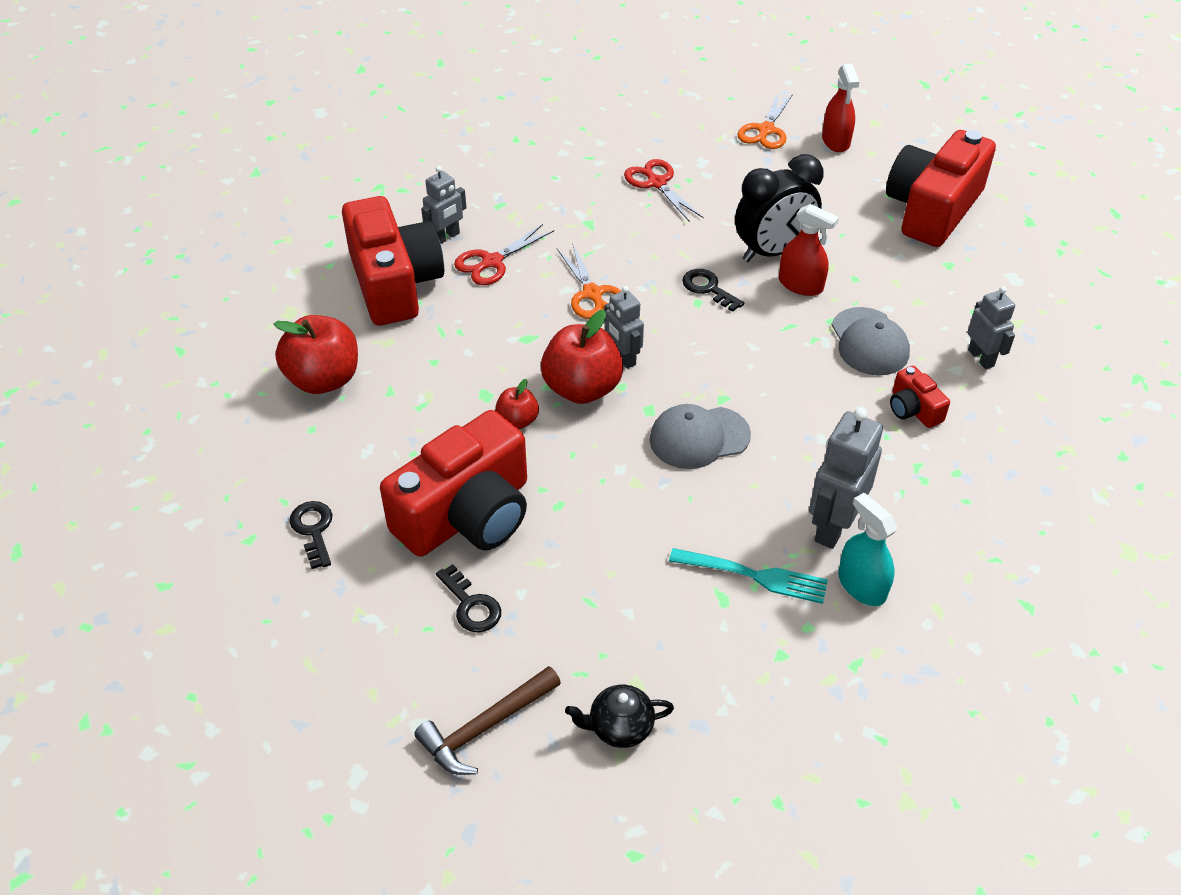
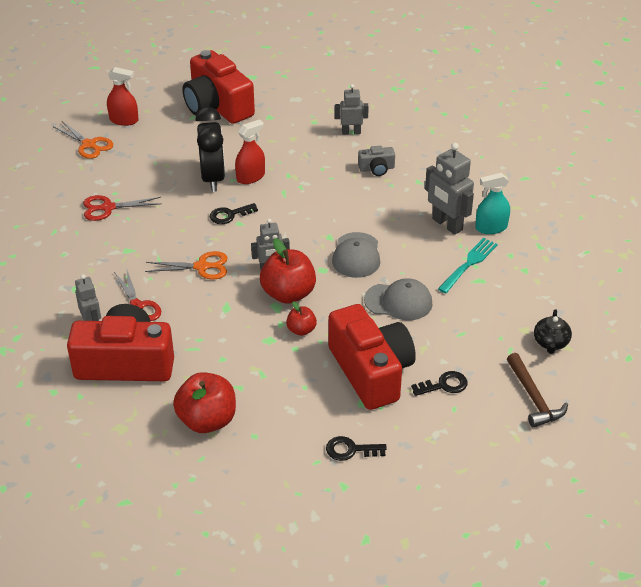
camera: 70 degrees left, 5 degrees down
(869, 342) = (315, 167): grey cap -> grey cap (398, 302)
(913, 409) = (376, 169): red camera -> grey camera

